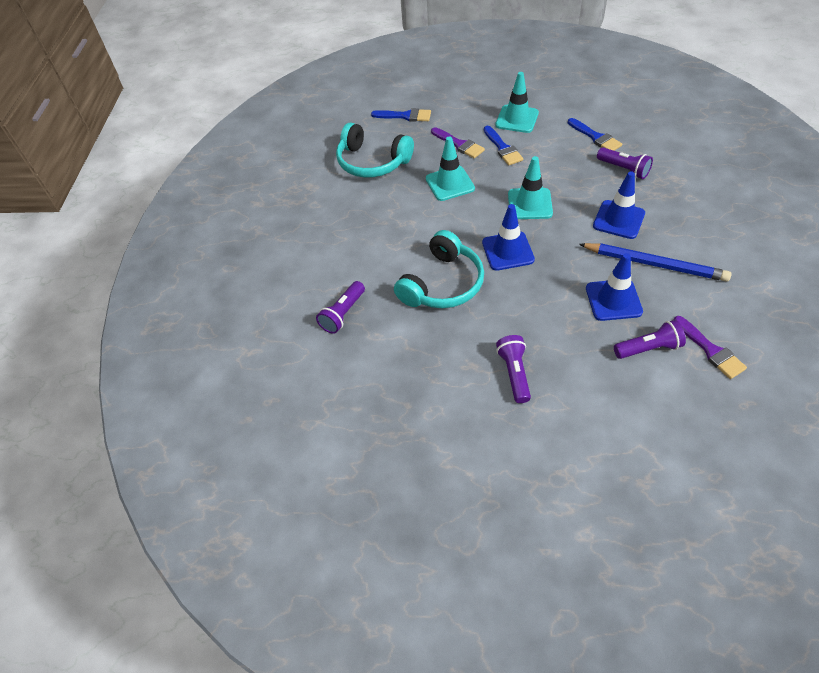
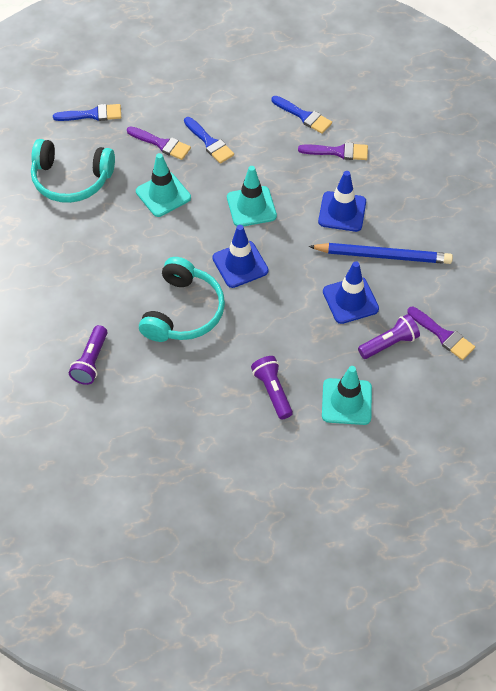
camera: 20 degrees left, 5 degrees up
(517, 119) = (217, 103): turquoise traffic cone -> turquoise traffic cone (346, 402)
(623, 169) = (338, 152): purple flashlight -> purple brush

